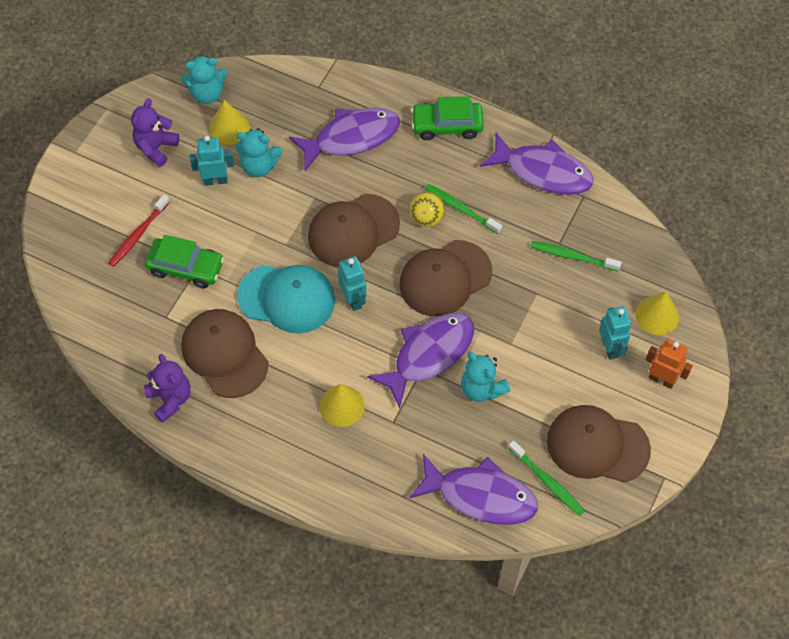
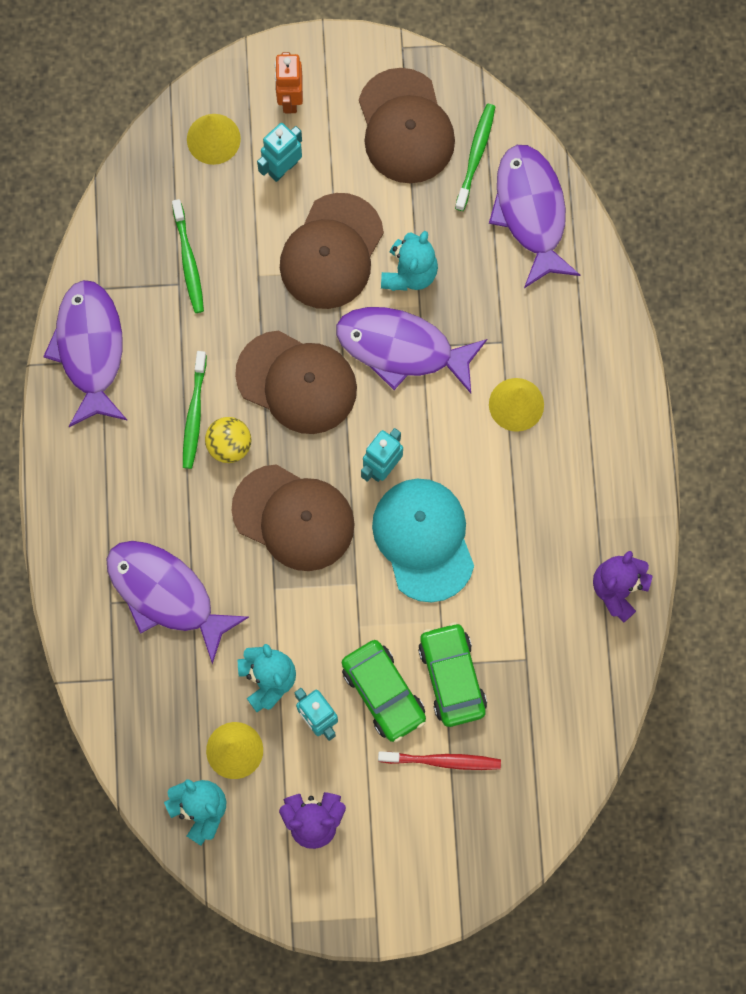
camera: 120 degrees left, 15 degrees up
(224, 354) = (531, 565): brown cap -> brown cap (331, 252)
(447, 125) = (85, 493): green car -> green car (383, 693)

